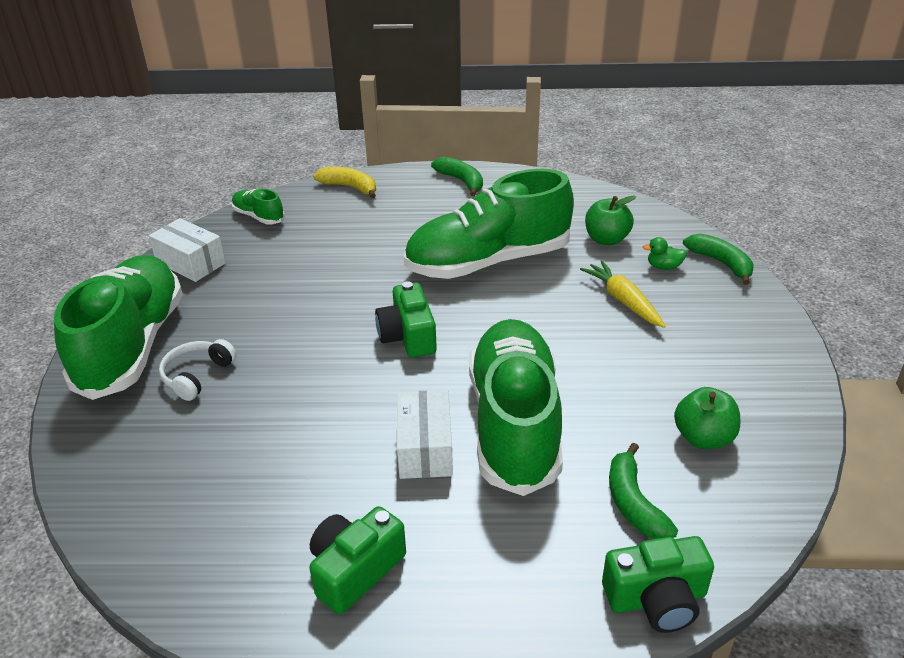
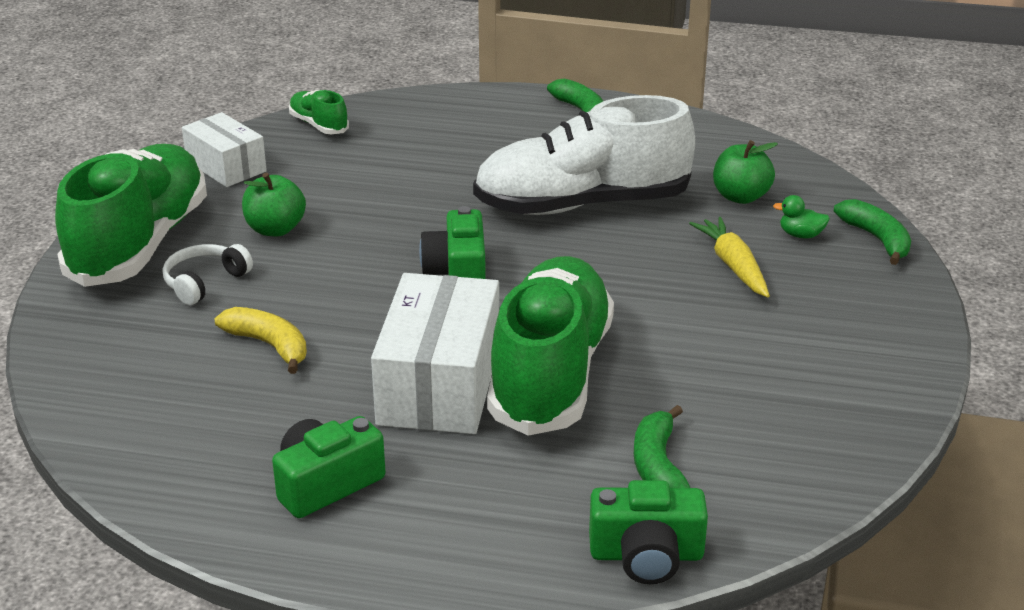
camera: 10 degrees right, 5 degrees down
(350, 187) = (439, 104): yellow banana -> yellow banana (269, 345)
(425, 448) = (439, 384): white box -> white box, size x1.65
(488, 262) = (582, 205): green shoe -> white shoe
(703, 438) = (768, 416): green apple -> green apple (275, 229)

